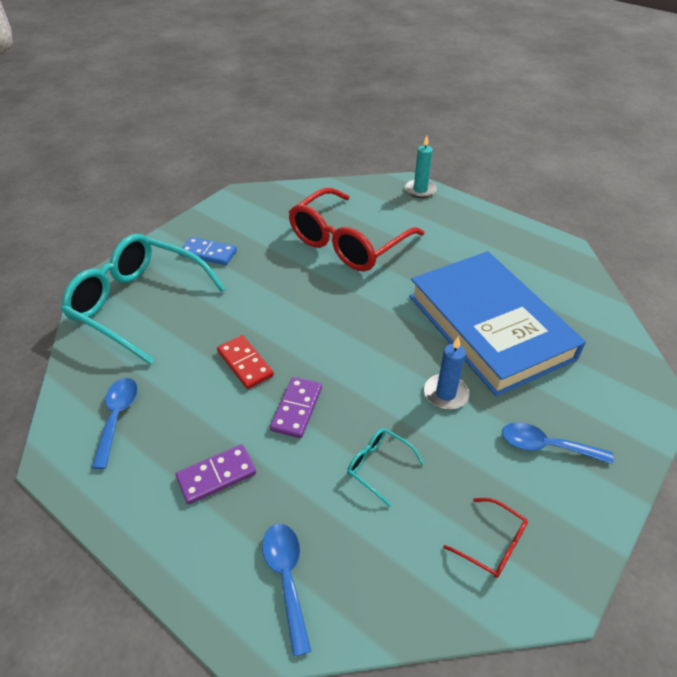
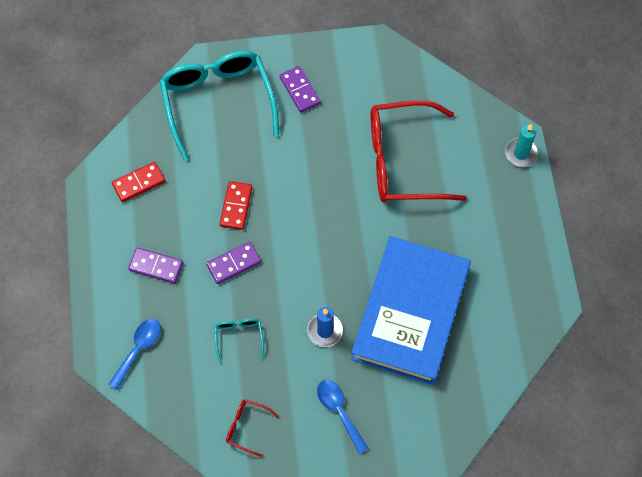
camera: 45 degrees right, 20 degrees up
(117, 417) = (139, 183): blue spoon -> red domino
(208, 253) = (299, 90): blue domino -> purple domino
(493, 544) = (246, 427): red glasses -> red glasses turned 120 degrees clockwise

